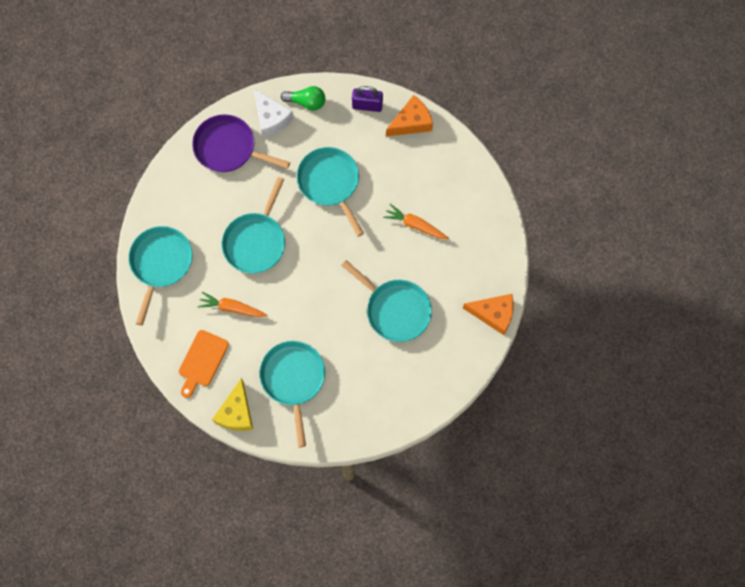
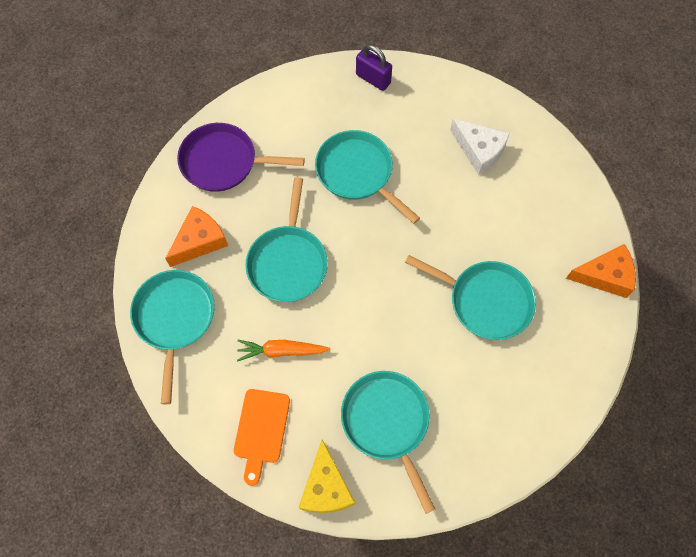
camera: 15 degrees left, 5 degrees down
(271, 118) = (265, 117): white cheese -> white cheese (479, 150)
(306, 102) = (301, 91): green light bulb -> none
(367, 105) = (373, 79): purple padlock -> purple padlock turned 45 degrees clockwise
(411, 122) = (429, 85): orange cheese -> orange cheese (199, 241)
(415, 225) = (474, 196): orange carrot -> none

